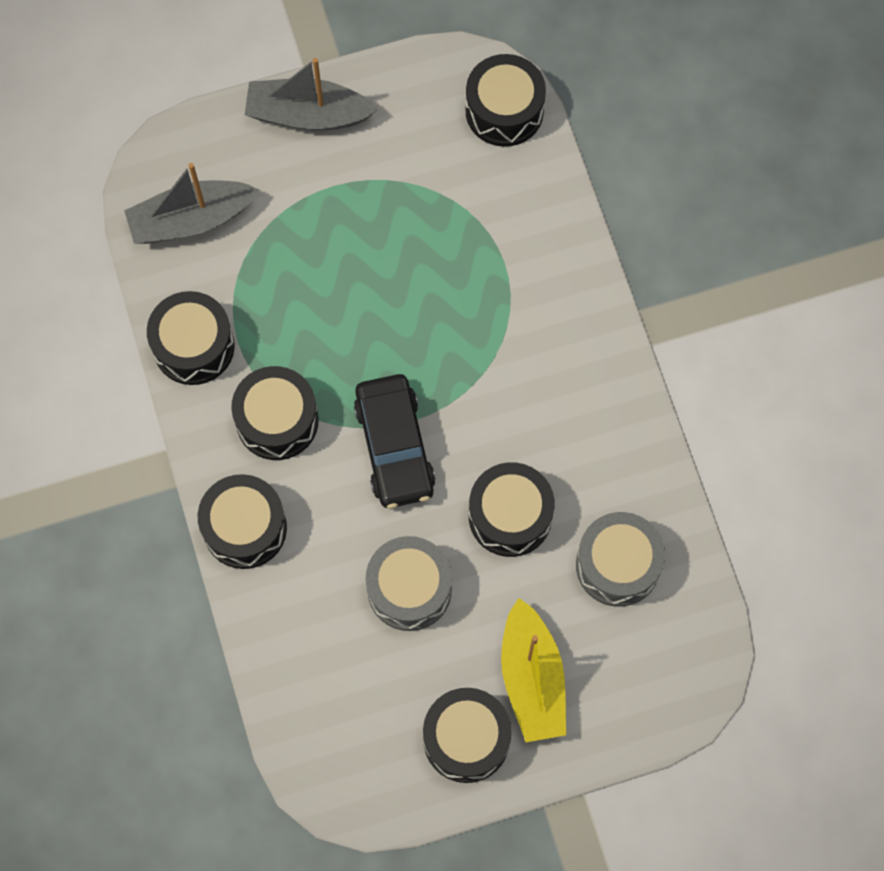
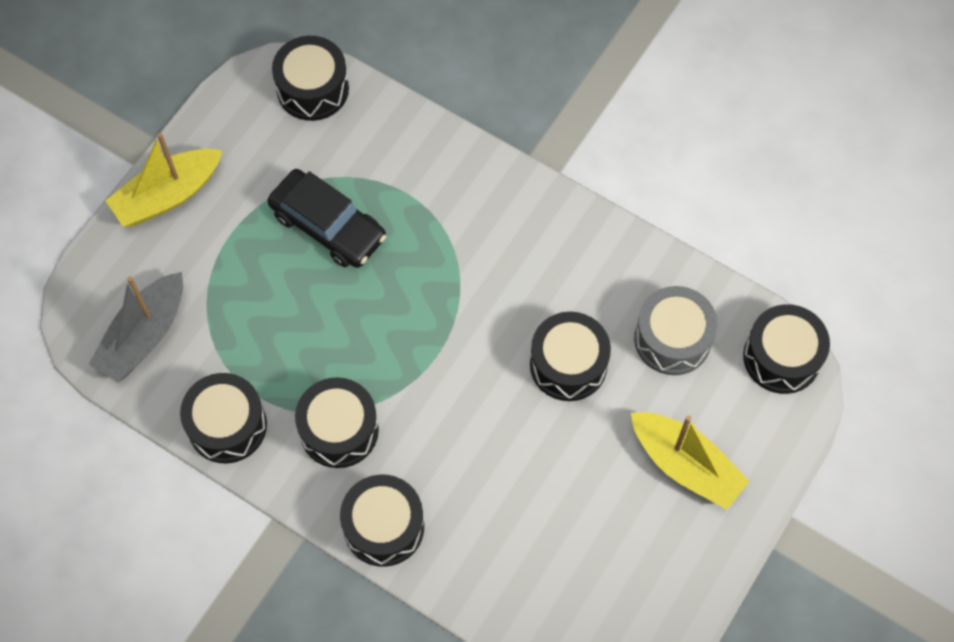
camera: 40 degrees left, 5 degrees down
(308, 114) = (168, 195): grey boat -> yellow boat
(394, 446) = (442, 381): black car -> black car (328, 226)
(409, 589) = (543, 473): grey drum -> none
(466, 739) = (678, 545): black drum -> black drum (781, 357)

